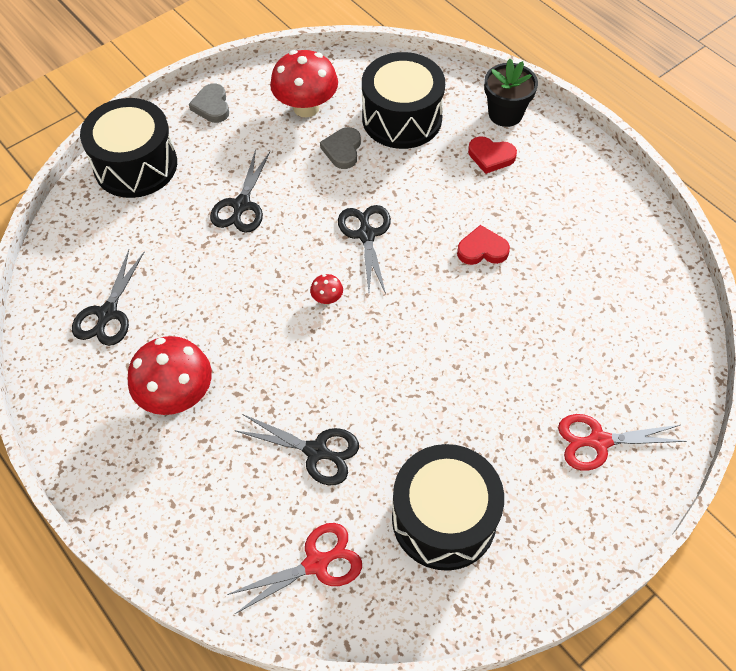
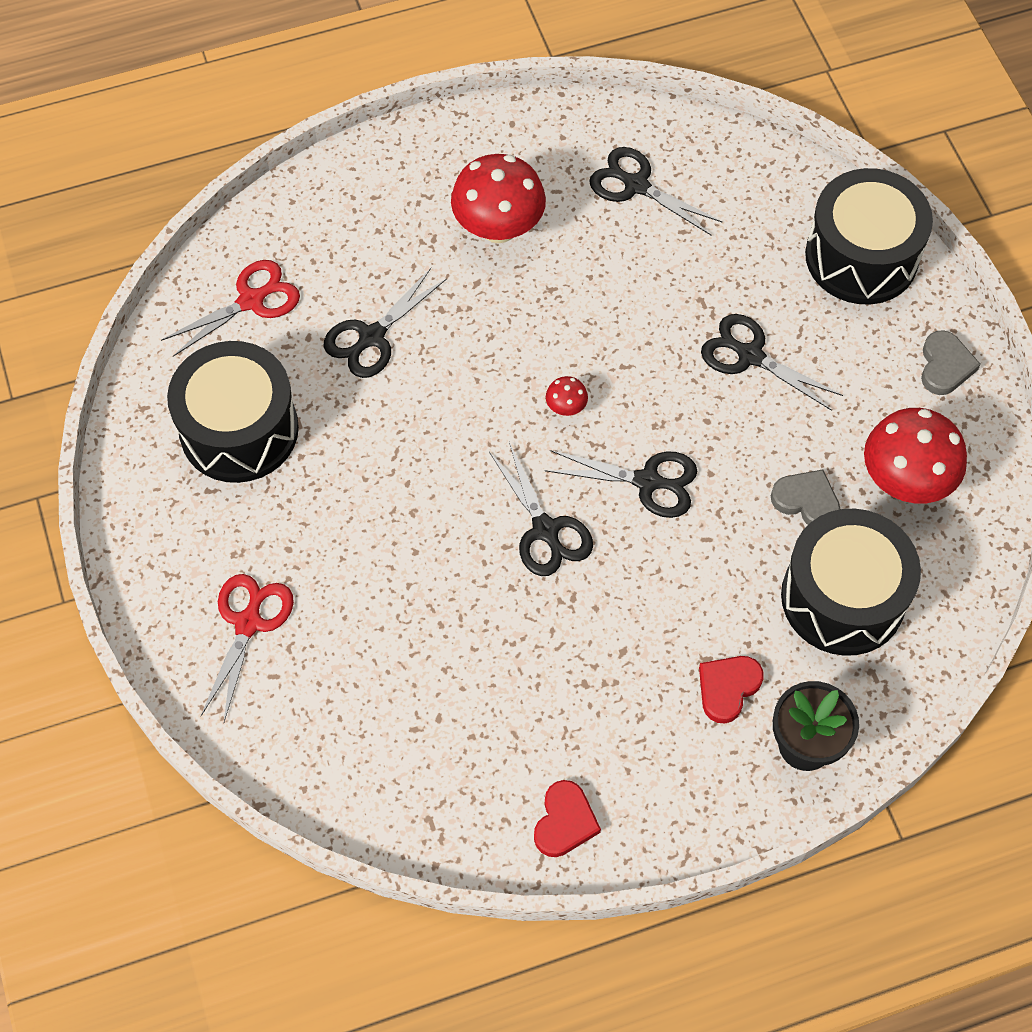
camera: 110 degrees right, 5 degrees up
(212, 106) = (945, 366): grey heart -> grey heart turned 90 degrees clockwise
(316, 563) = (251, 301): red scissors -> red scissors turned 120 degrees counterclockwise
(431, 281) = (545, 530): none -> black scissors
(482, 249) = (569, 609): red heart -> red heart (564, 822)

